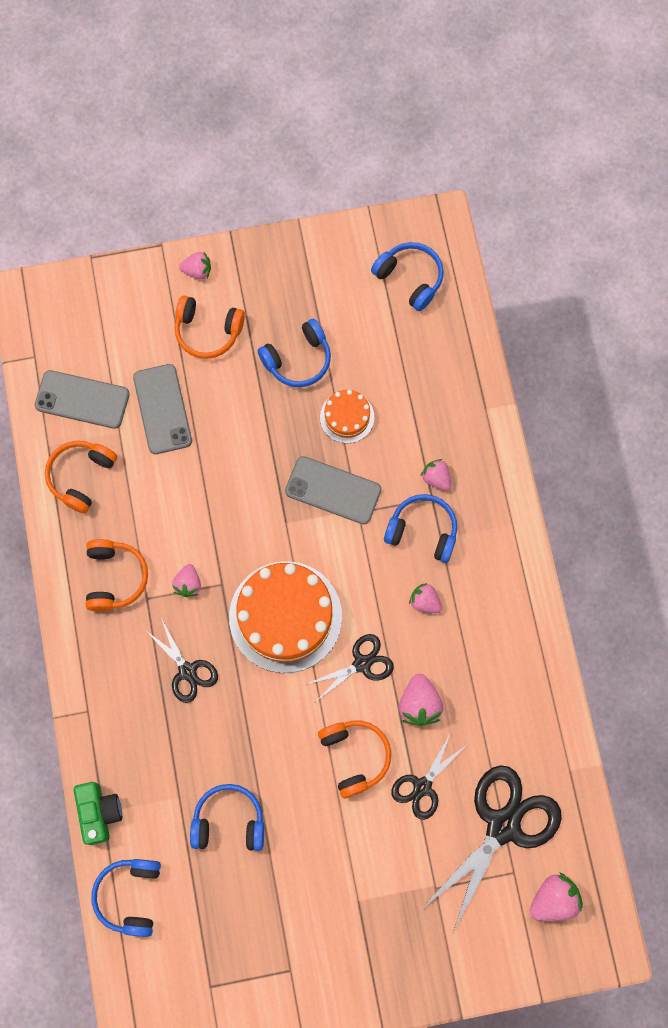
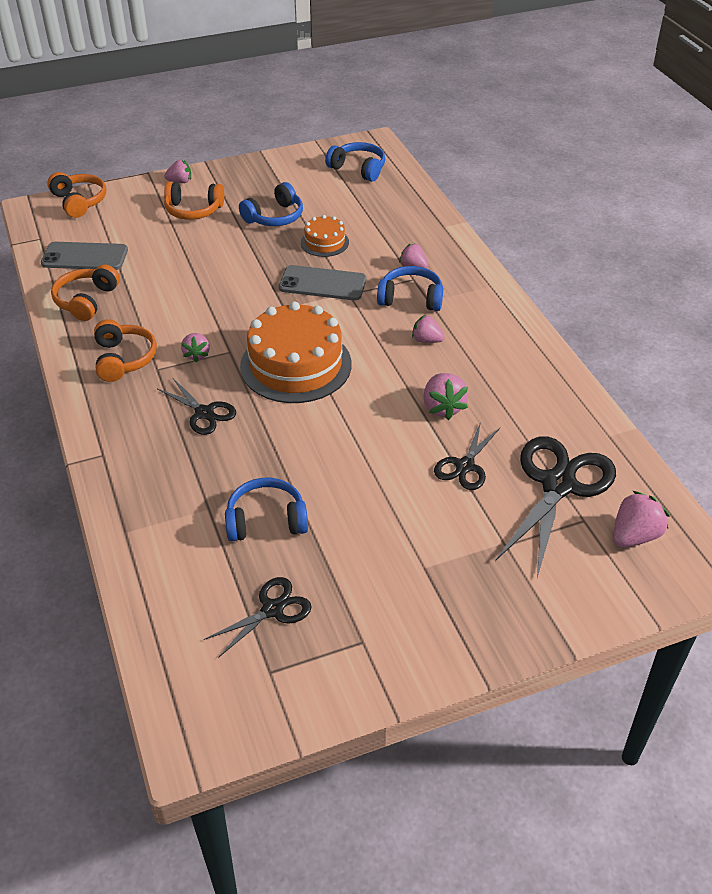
camera: 10 degrees left, 30 degrees down
(99, 812) = (121, 532): green camera -> none
(130, 896) = (163, 599): blue headphones -> none
(162, 409) = (158, 255): grey phone -> none
(354, 756) = (389, 453): orange headphones -> orange headphones (79, 202)
(362, 664) = (378, 387): black scissors -> black scissors (272, 609)

